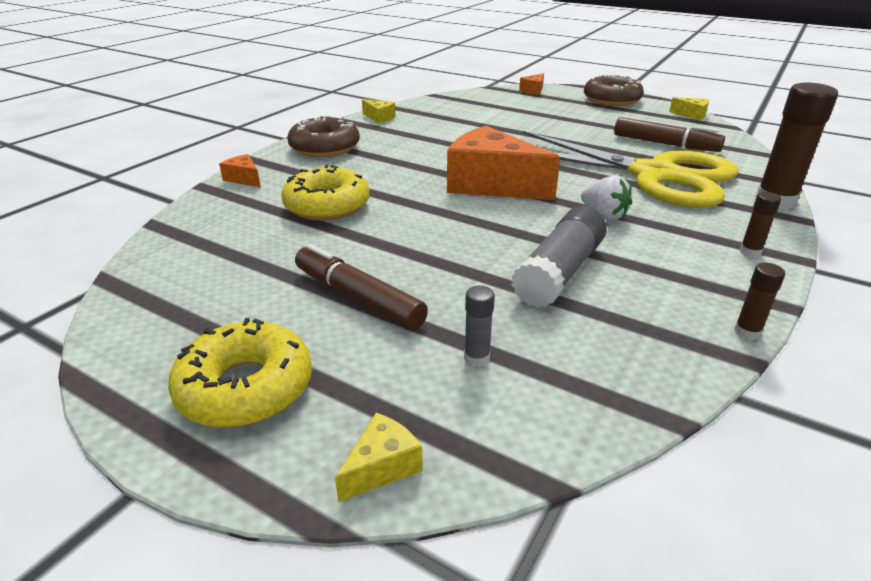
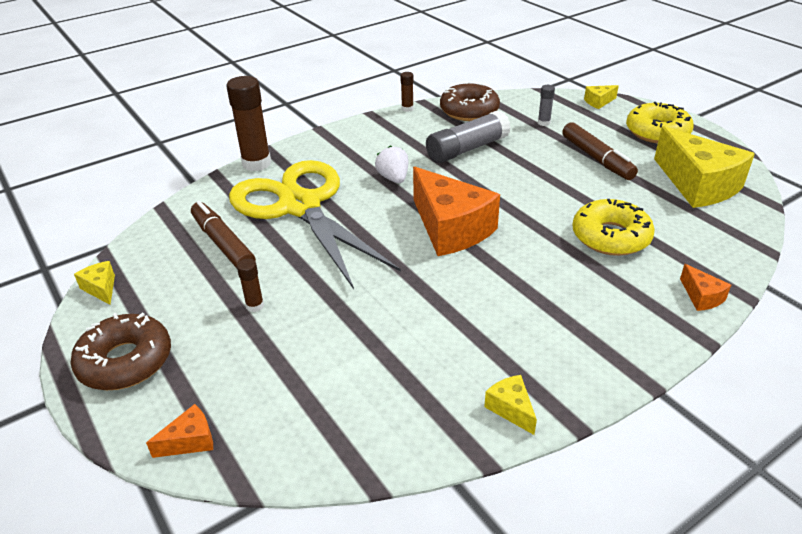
camera: 155 degrees left, 5 degrees up
(204, 285) = (698, 185): none -> yellow cheese
(325, 147) = (607, 339): brown donut -> brown donut (469, 110)
(750, 252) = (340, 137): brown glue stick -> brown glue stick (255, 306)

